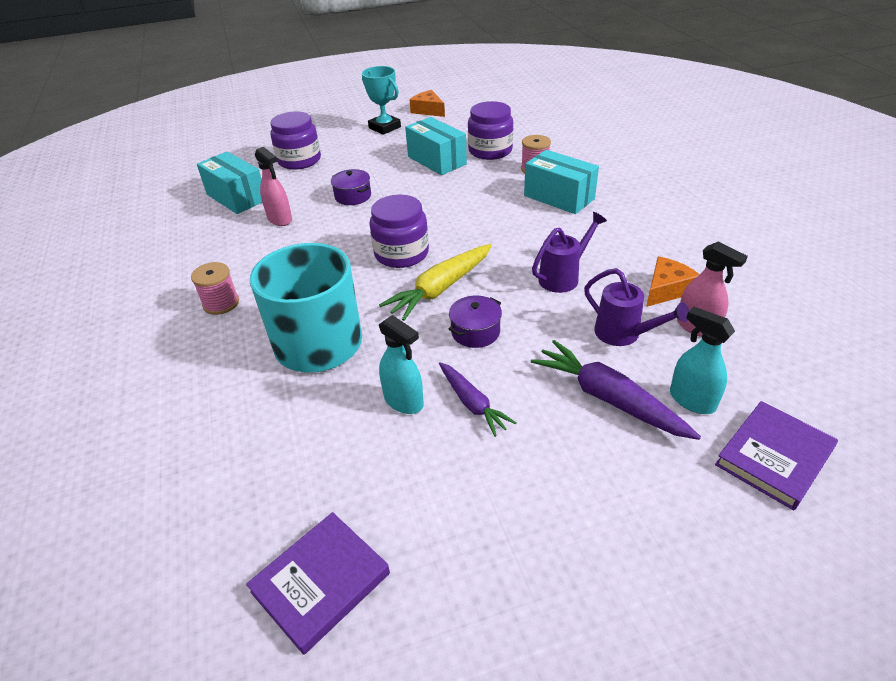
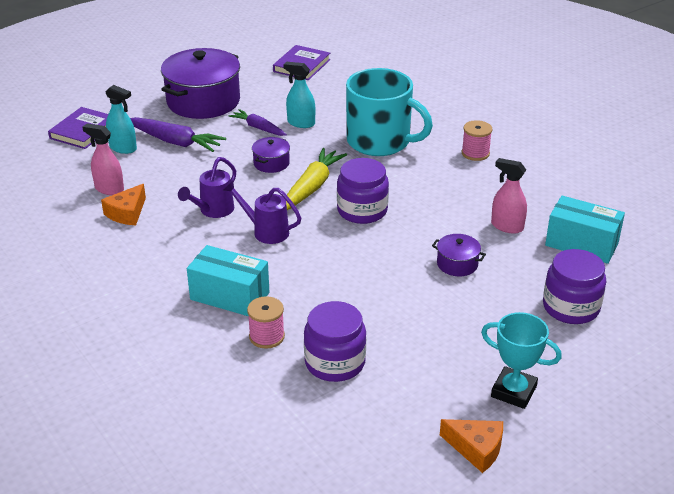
camera: 160 degrees right, 5 degrees down
(437, 160) = (396, 333): turquoise box -> none
(553, 497) = (203, 101): none -> purple pot
(623, 334) = (164, 177): purple watering can -> purple watering can (266, 231)

